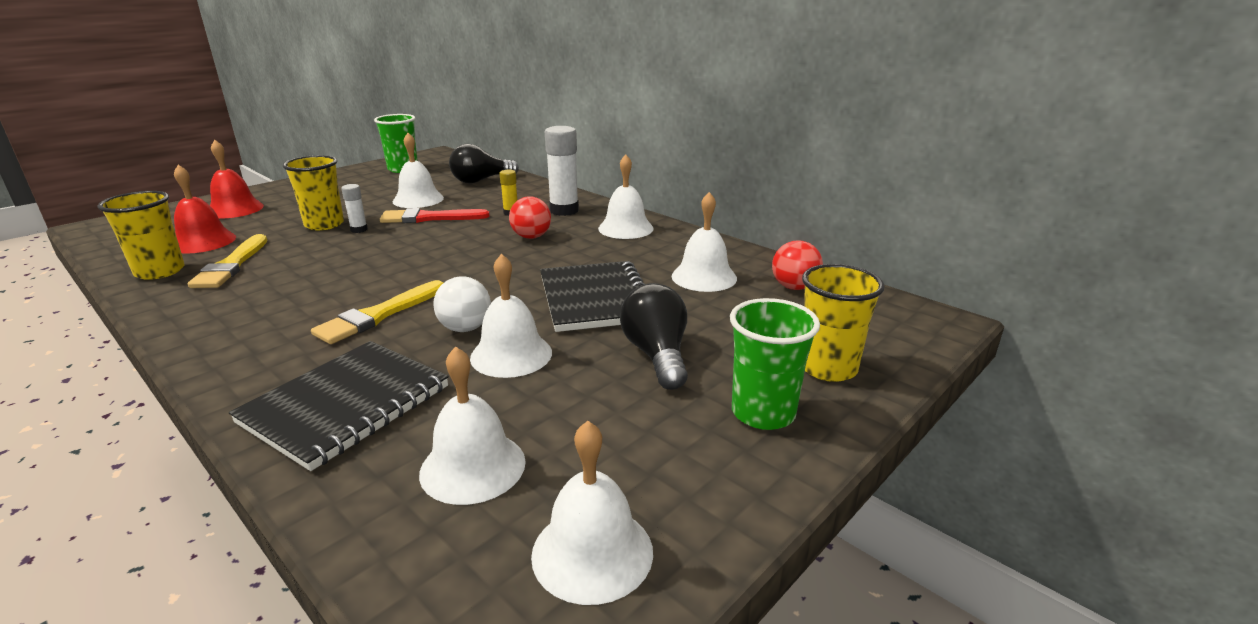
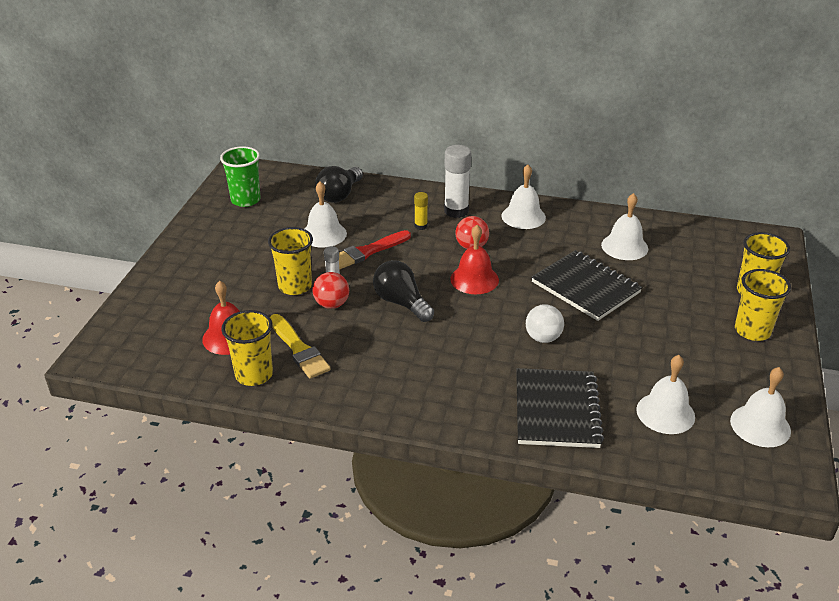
camera: 30 degrees left, 10 degrees up
(235, 209) = (183, 296): red bell -> red bell (474, 279)
(378, 315) = (477, 349): yellow brush -> none
(511, 355) = (594, 345): white bell -> none
(657, 355) = (667, 315): black light bulb -> black light bulb (401, 303)
(763, 413) = (752, 331): green cup -> yellow cup
(794, 287) = (681, 237): red ball -> red ball (332, 304)

